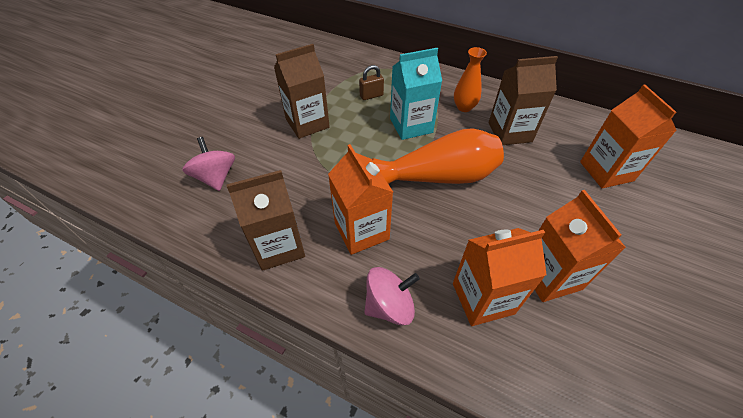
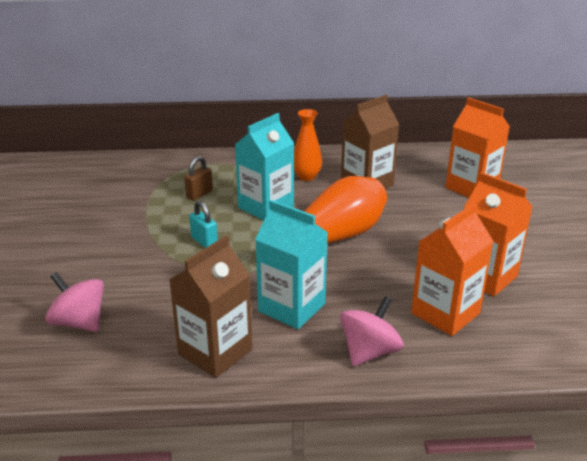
camera: 30 degrees left, 20 degrees down
(307, 123) = (147, 239): brown carton -> none
(344, 141) = (204, 242): none -> turquoise padlock
(361, 231) = (291, 307): orange carton -> turquoise carton

